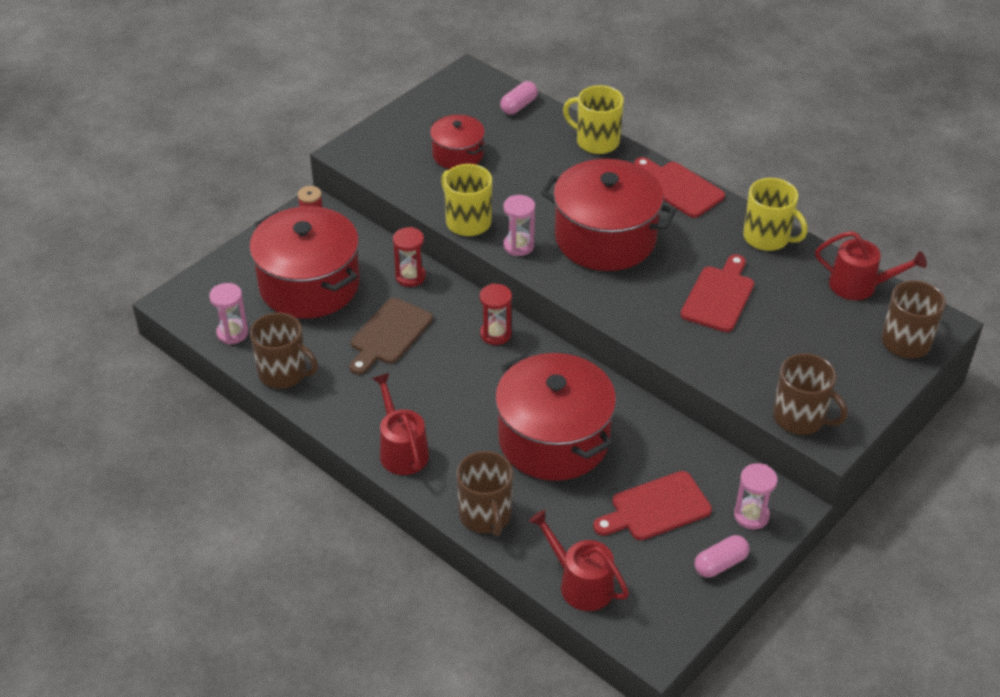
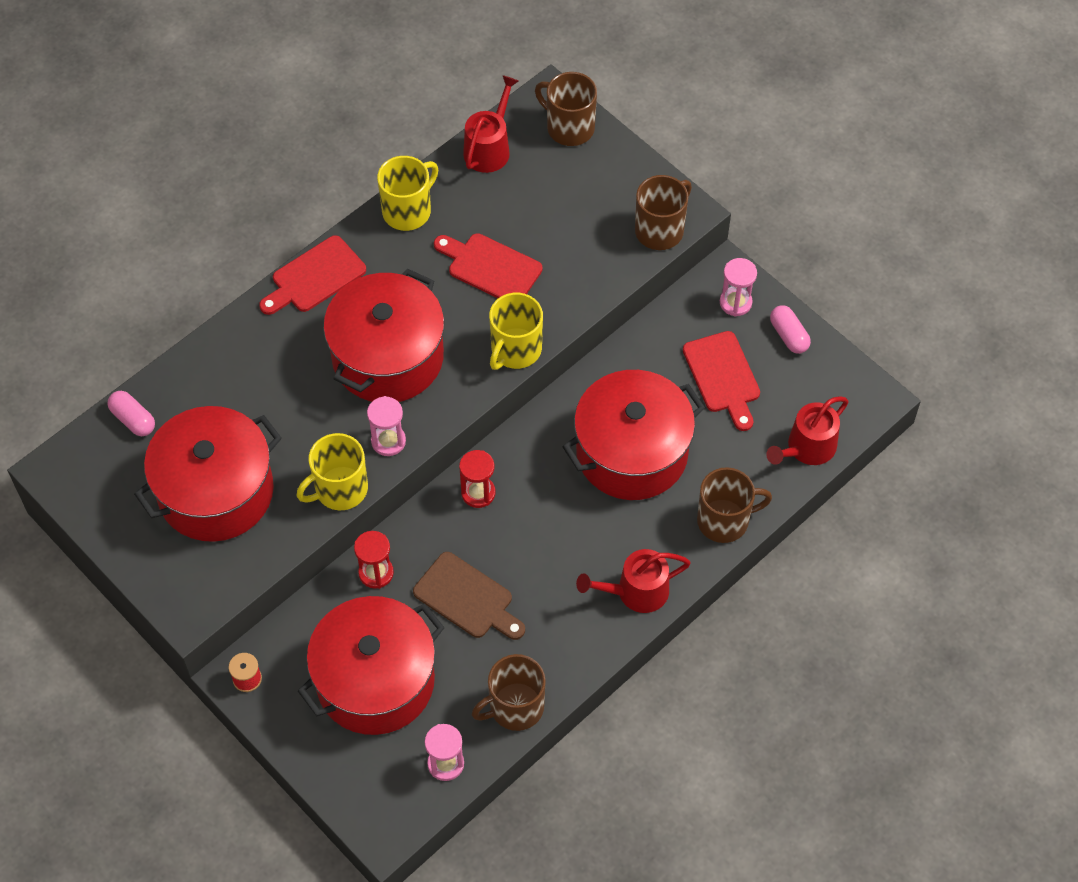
camera: 85 degrees left, 15 degrees up
(284, 373) = (515, 707): brown mug -> brown mug turned 150 degrees counterclockwise
(458, 154) = (216, 491): red pot -> red pot, size x1.87
(596, 141) = (218, 346): yellow mug -> yellow mug (515, 350)

